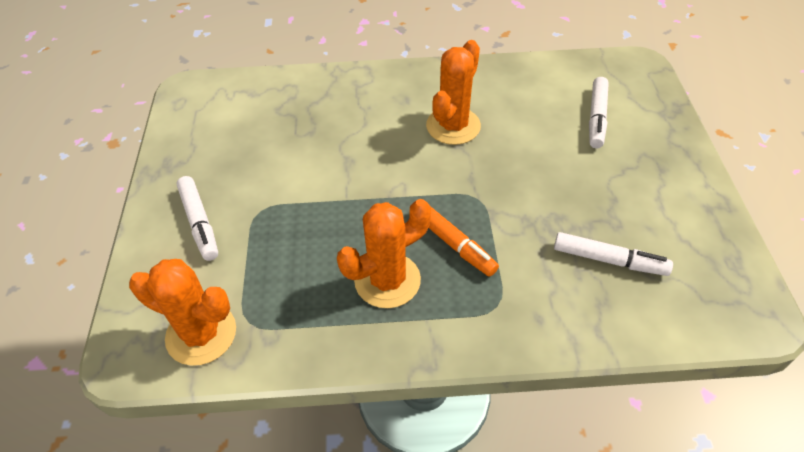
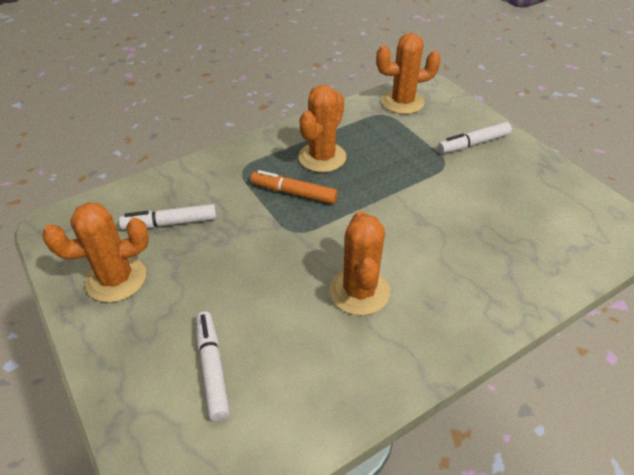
camera: 150 degrees right, 5 degrees down
(199, 223) = (473, 143): white marker -> white marker turned 60 degrees counterclockwise
(674, 217) = (116, 279): none -> orange cactus

